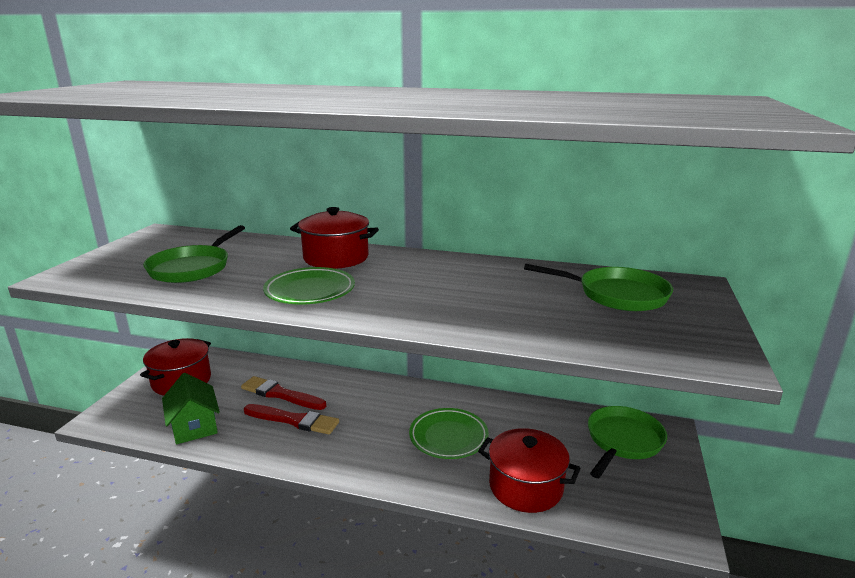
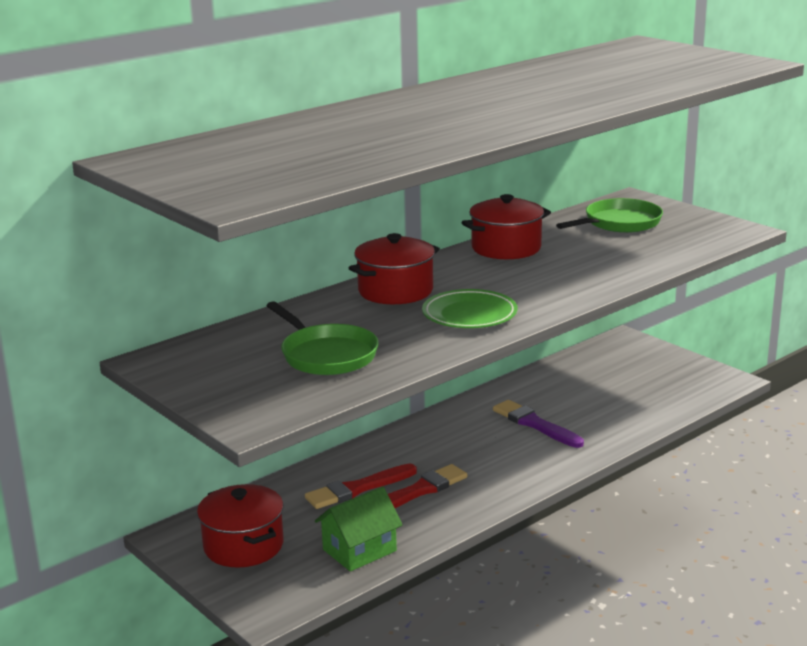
camera: 55 degrees left, 0 degrees up
(194, 426) = (359, 550): green house -> green house turned 45 degrees counterclockwise
(448, 437) = (535, 424): green plate -> purple brush
(525, 486) = (631, 414): red pot -> red pot (506, 248)
(623, 441) = (620, 359): green pan -> none

